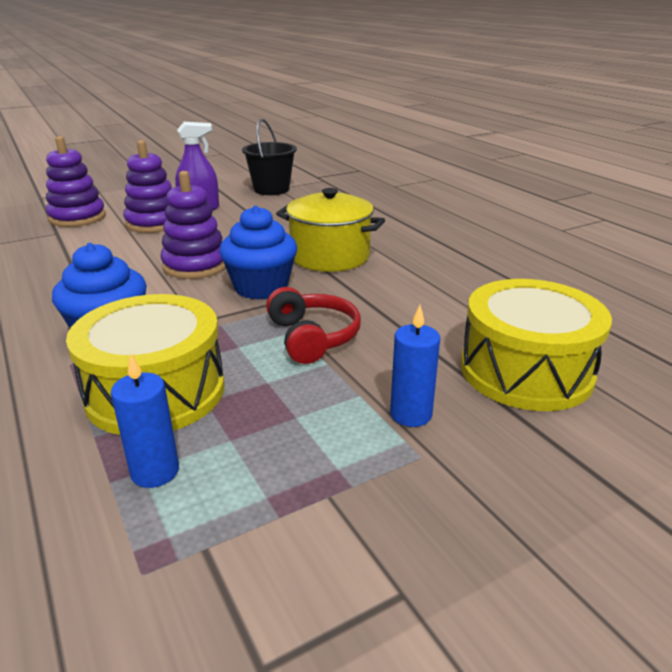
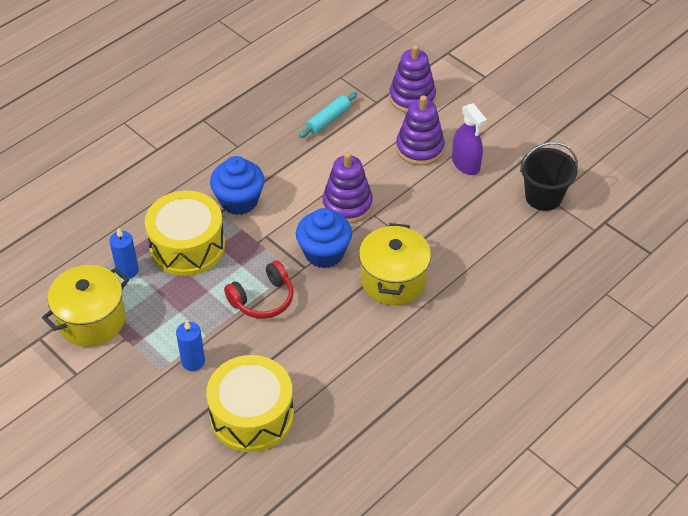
camera: 75 degrees right, 20 degrees up
(44, 259) = (328, 120): none -> turquoise rolling pin
(254, 545) = (91, 320): none -> yellow pot

